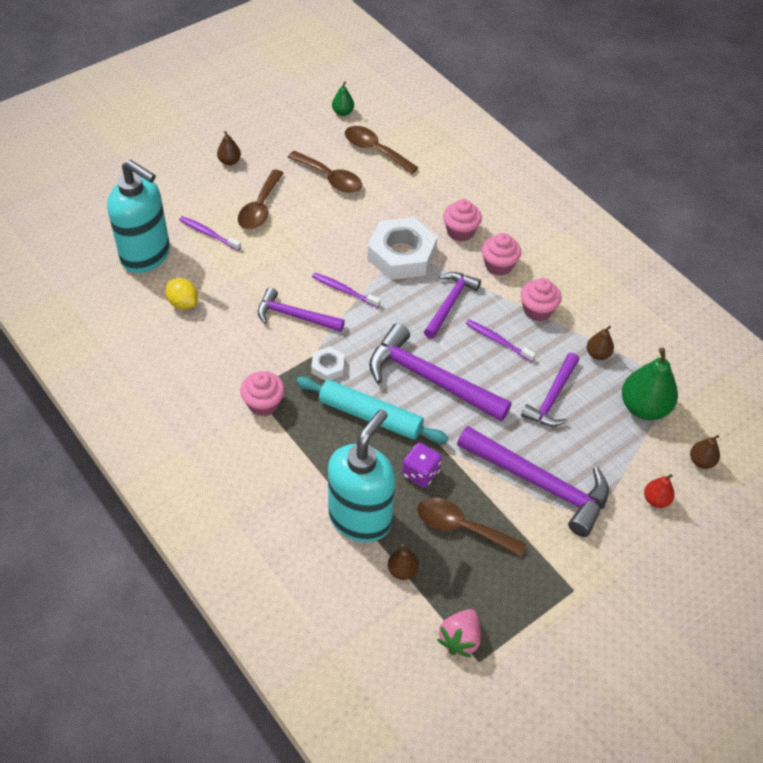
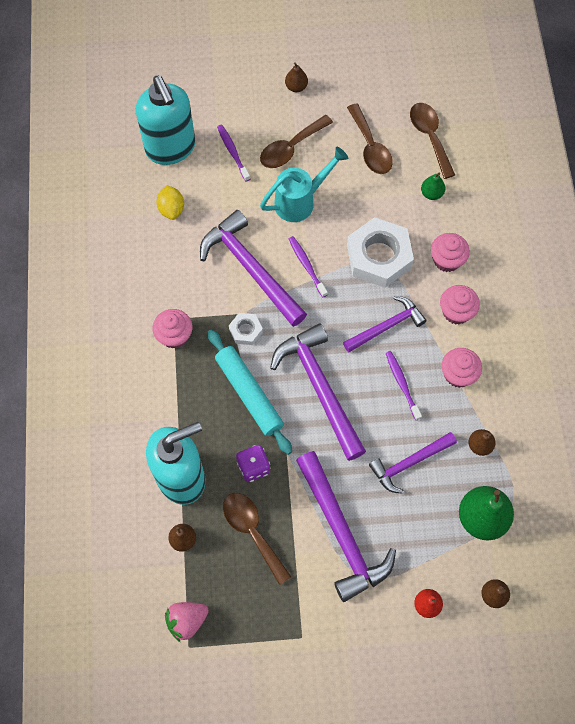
camera: 35 degrees right, 15 degrees up
(295, 316) = (250, 269): purple hammer -> purple hammer, size x1.62
(300, 244) = (301, 201): none -> turquoise watering can
(343, 112) = (428, 82): green pear -> green pear (431, 193)

